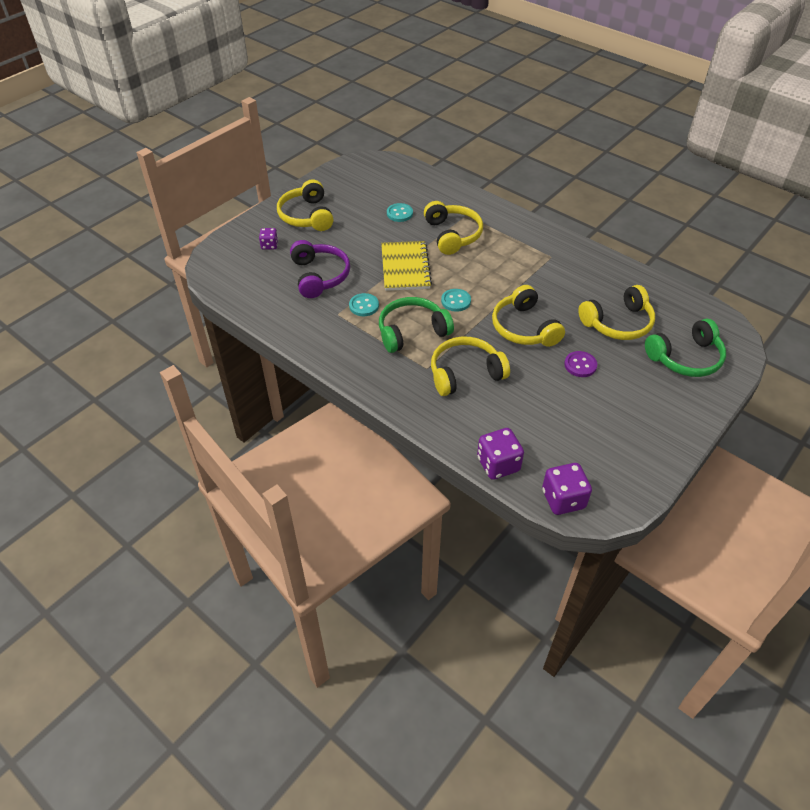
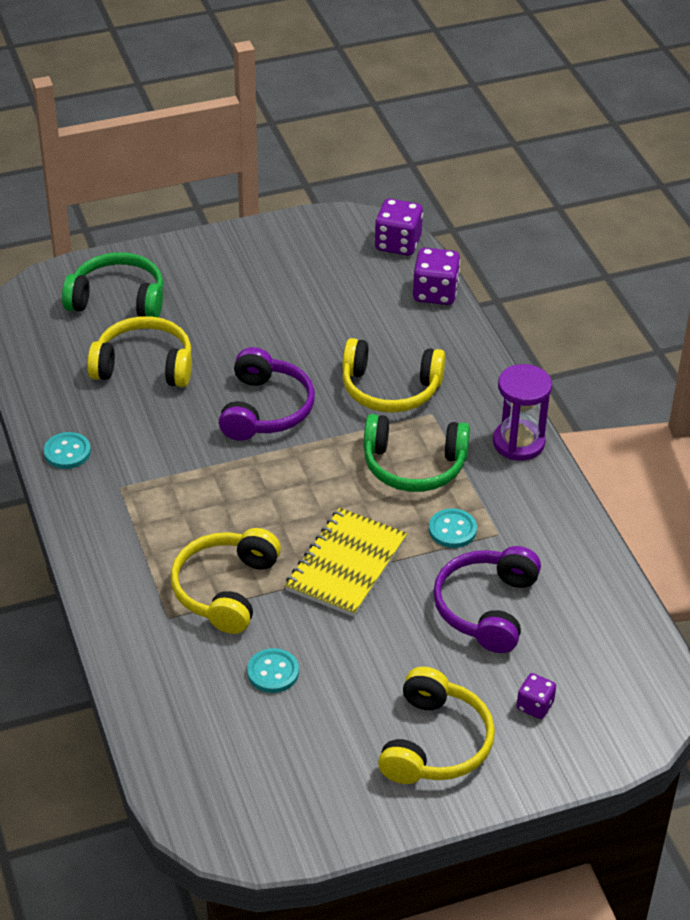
camera: 150 degrees left, 5 degrees down
(360, 372) = (518, 443): none -> purple hourglass
(456, 301) = (319, 481): turquoise button -> turquoise button (67, 452)
(524, 328) = (265, 409): yellow headphones -> purple headphones
(580, 365) = (246, 342): purple button -> none

